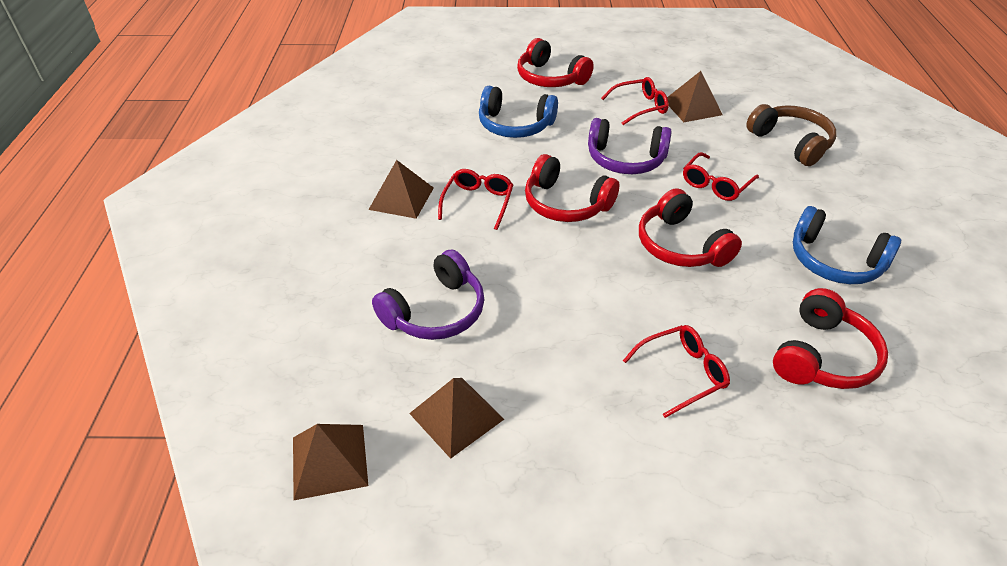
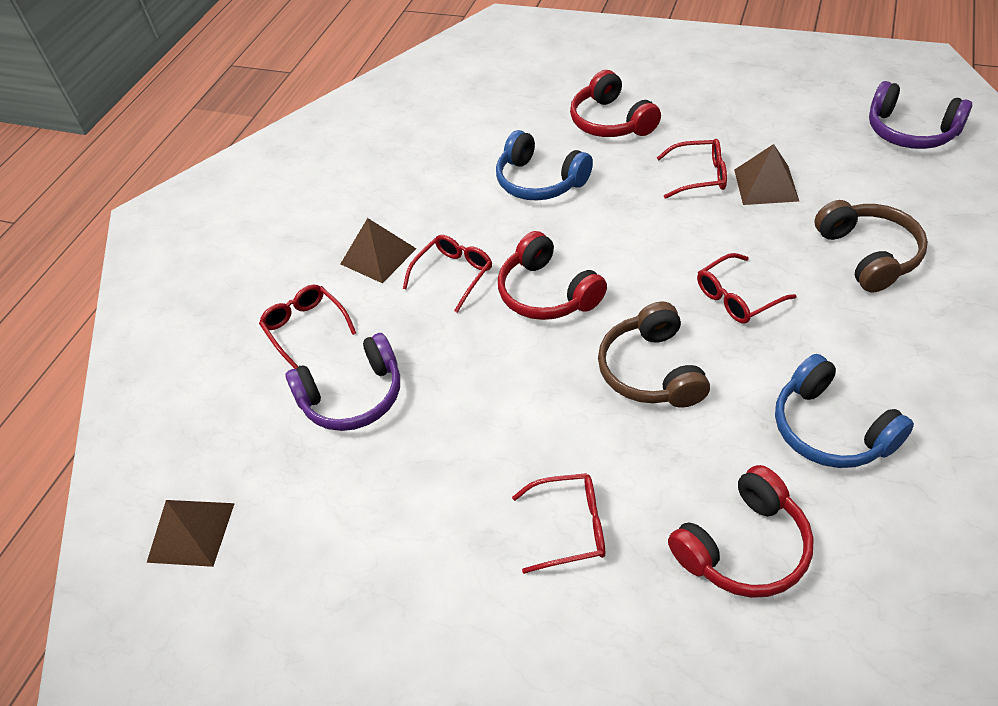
camera: 25 degrees right, 5 degrees up
(360, 264) = (305, 328): none -> red glasses
(456, 416) = (321, 516): brown pyramid -> none
(625, 159) = (644, 246): purple headphones -> purple headphones (910, 131)
(680, 245) = (651, 370): red headphones -> brown headphones

